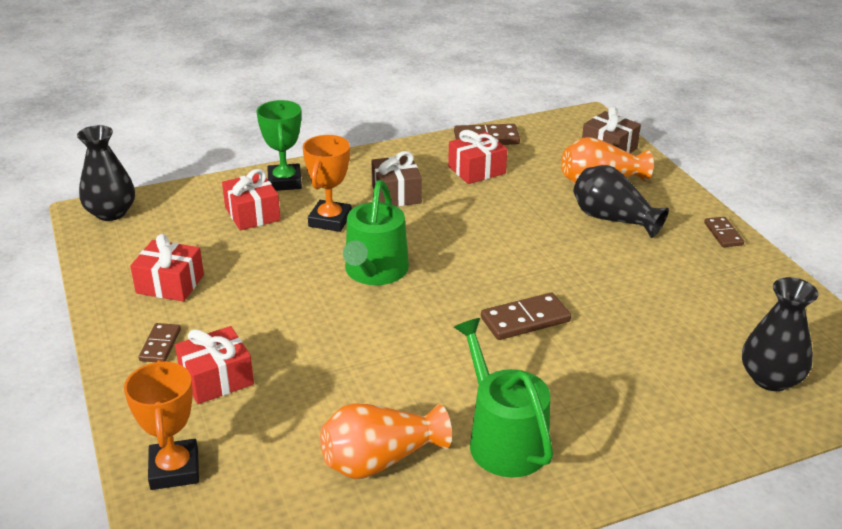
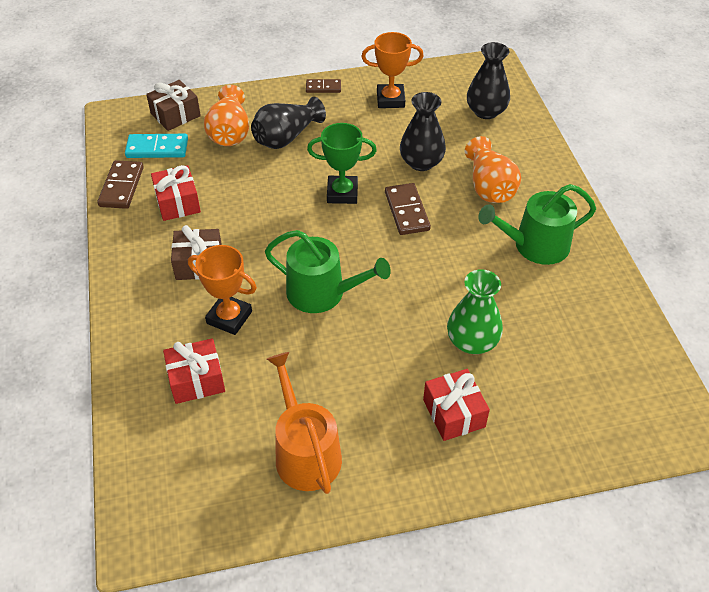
camera: 80 degrees left, 15 degrees up
(111, 212) = (147, 517): black vase -> black vase (421, 162)
(160, 345) = (401, 457): brown domino -> none
(170, 284) = (305, 452): red gift -> orange watering can
(174, 469) = (560, 442): orange trophy -> orange trophy (390, 99)
(284, 182) = (142, 349): green trophy -> green trophy (342, 193)
(322, 387) = (472, 341): none -> green vase
(380, 460) = (553, 314): orange vase -> orange vase (489, 187)
(551, 147) = (157, 148): none -> turquoise domino

